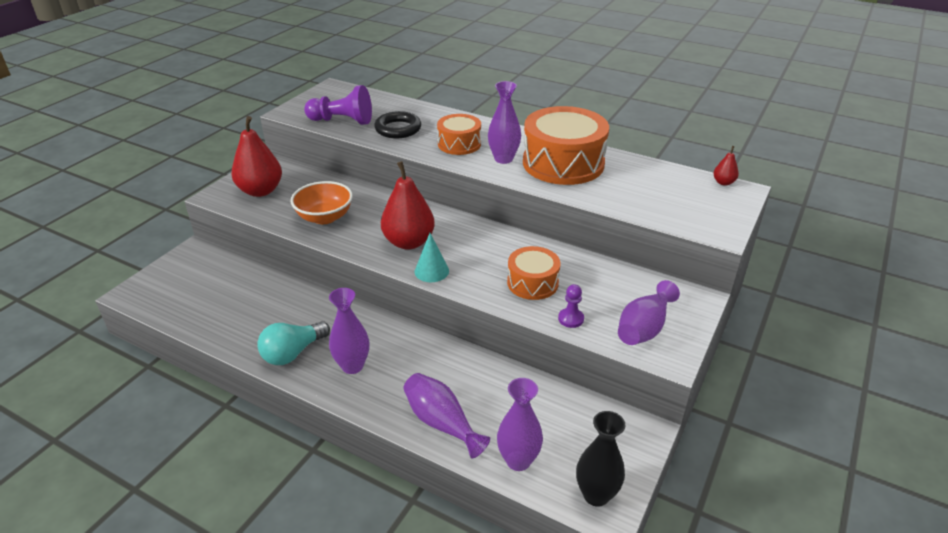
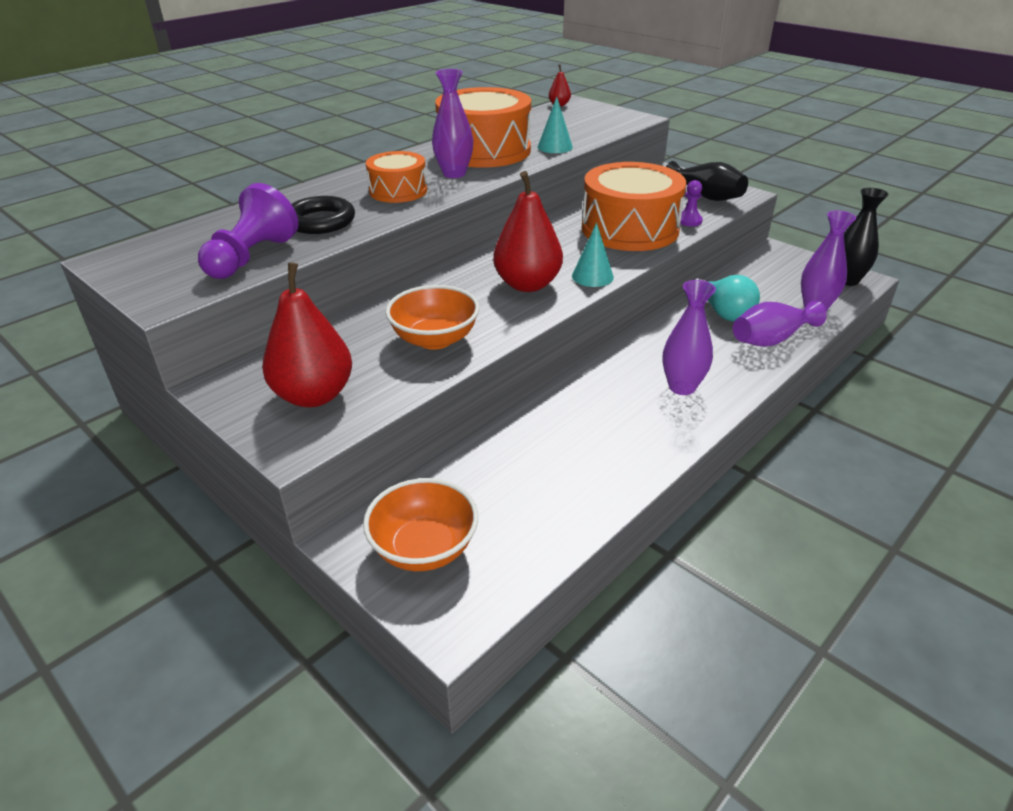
camera: 75 degrees left, 0 degrees up
(185, 274) = (424, 548): none -> orange bowl
(293, 353) = (651, 432): turquoise light bulb -> turquoise light bulb (722, 312)
(532, 283) = (630, 229): orange drum -> orange drum, size x1.80
(595, 194) = (555, 147): none -> turquoise cone
(644, 328) = (706, 196): purple vase -> black vase

